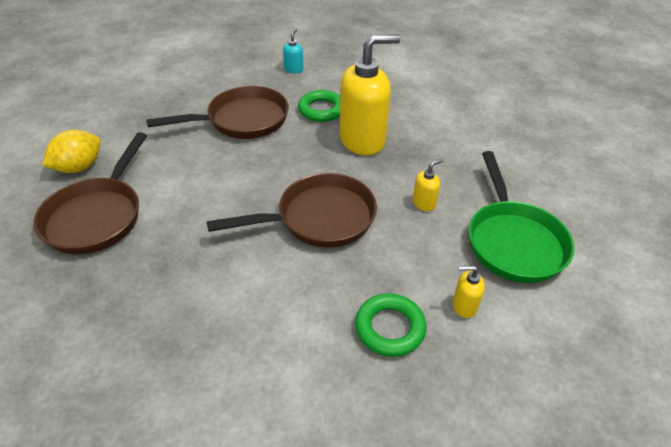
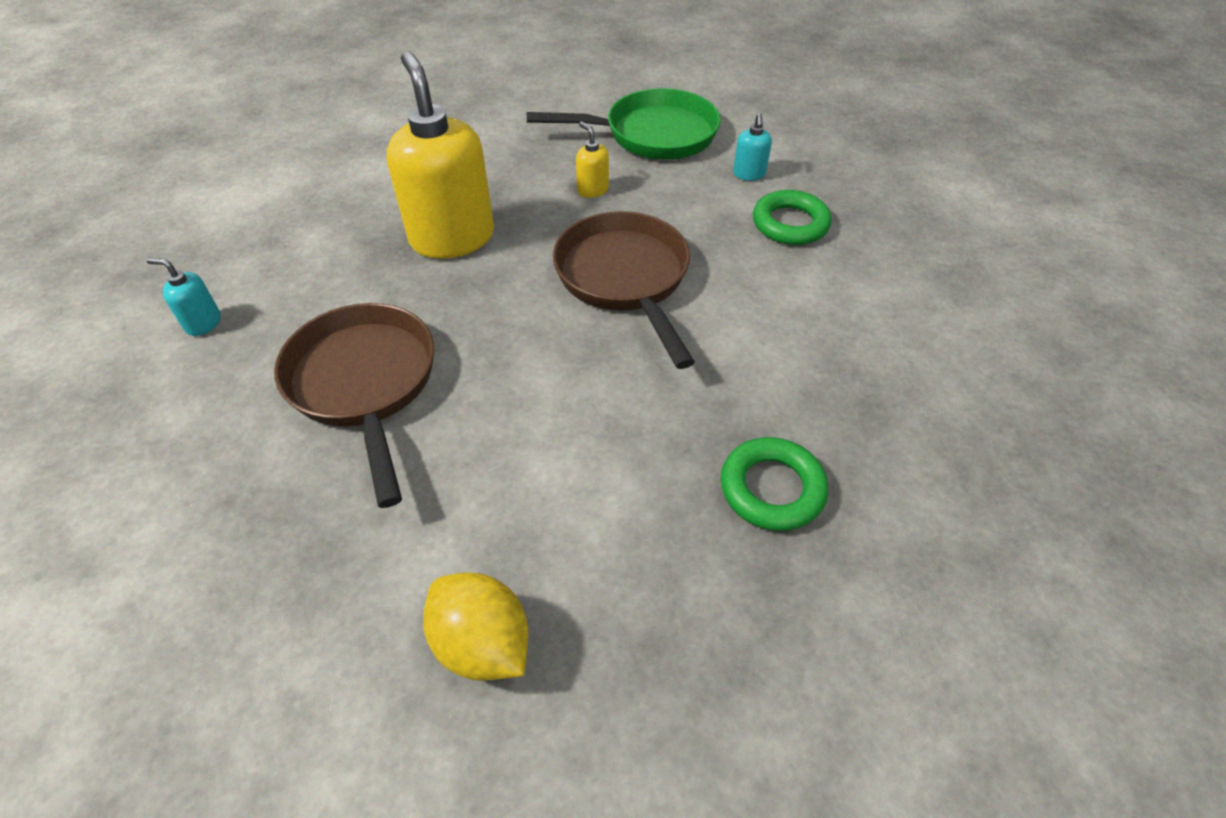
camera: 90 degrees left, 5 degrees up
(97, 216) = (633, 562): brown pan -> none
(321, 110) = (357, 282): green ring -> green ring (772, 489)
(464, 306) = (749, 174): yellow soap dispenser -> turquoise soap dispenser

